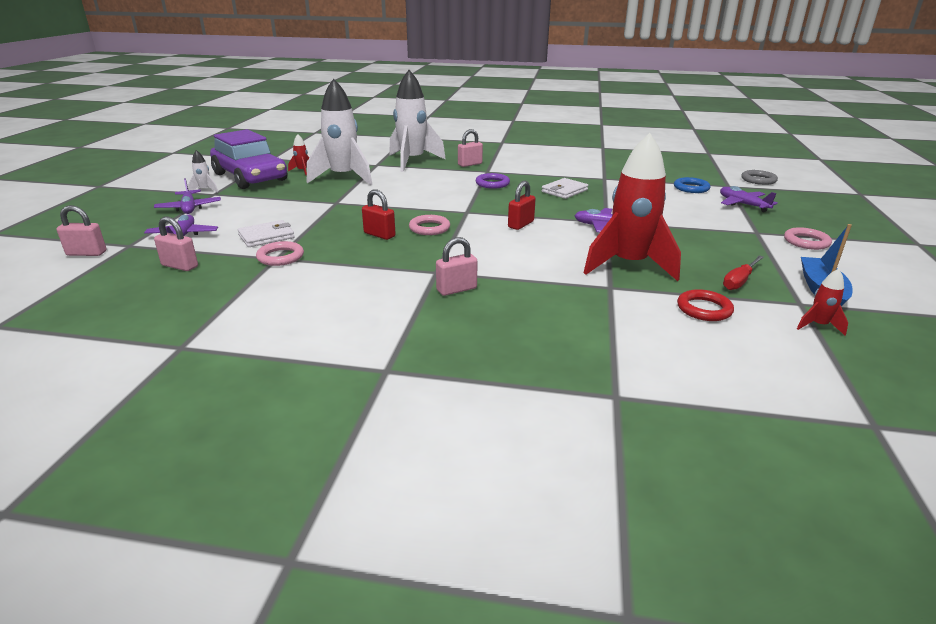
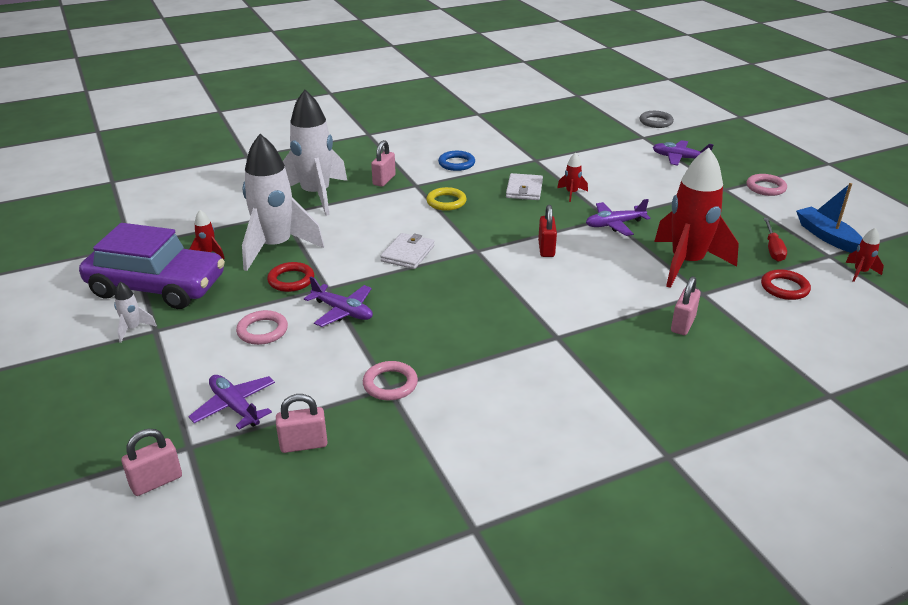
camera: 35 degrees left, 5 degrees up
(189, 208) = (163, 363): purple plane -> purple plane (342, 311)
(266, 236) = (330, 364): white wallet -> white wallet (408, 253)
(322, 193) = (291, 280): none -> red ring
(379, 235) = (441, 314): red padlock -> none
(429, 228) = (474, 286): pink ring -> pink ring (262, 331)
(456, 289) = (601, 349): pink padlock -> pink padlock (683, 324)
(492, 183) = (446, 202): purple ring -> yellow ring
(600, 201) = (571, 193): none -> red rocket
(691, 188) = (619, 150): blue ring -> blue ring (456, 163)

